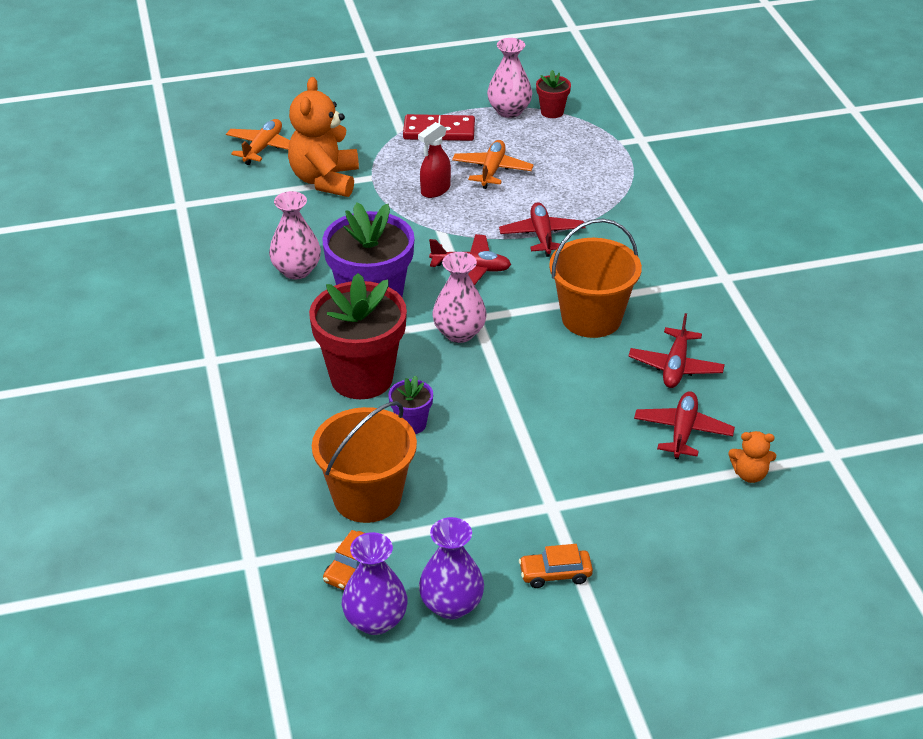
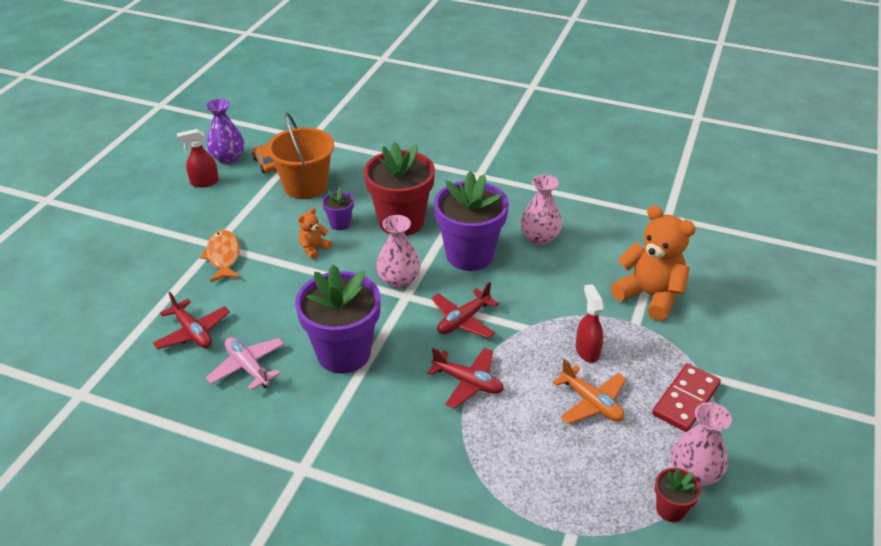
camera: 125 degrees right, 0 degrees up
(263, 148) = (725, 282): orange plane -> none
(451, 605) = (204, 182): purple vase -> red spray bottle
(555, 574) = (173, 223): orange car -> none
(561, 484) = (223, 256): none -> orange fish
(591, 318) = (343, 353): orange bucket -> purple flower pot
(675, 366) = (248, 367): red plane -> pink plane
(749, 474) = (123, 340): orange teddy bear -> orange teddy bear (314, 248)

